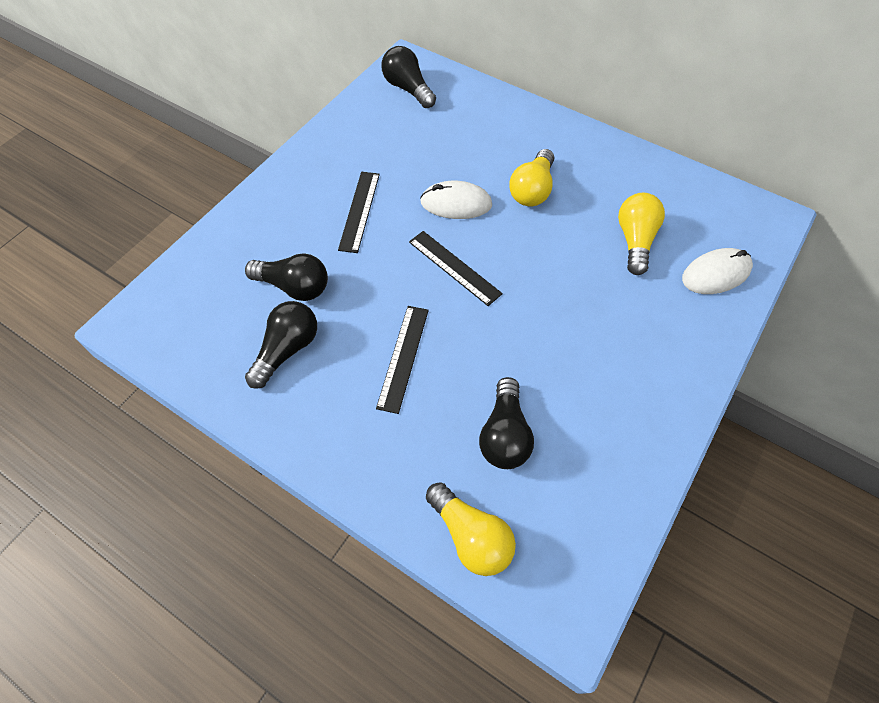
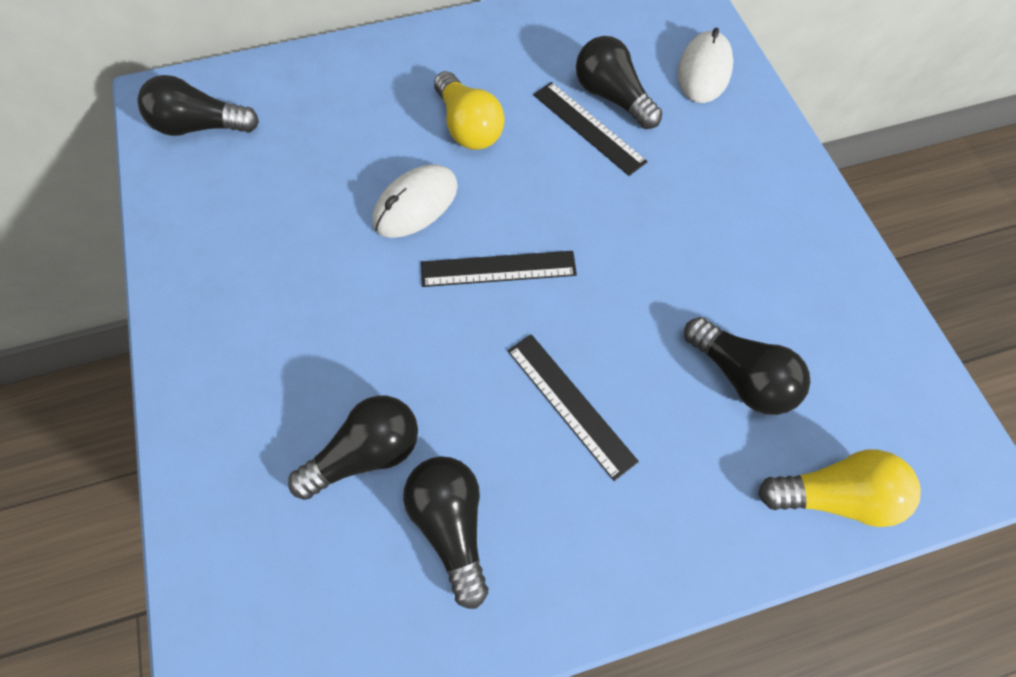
camera: 50 degrees left, 5 degrees up
(359, 211) = (326, 303): black ruler -> black ruler (588, 127)
(635, 240) = (612, 97): yellow light bulb -> black light bulb

